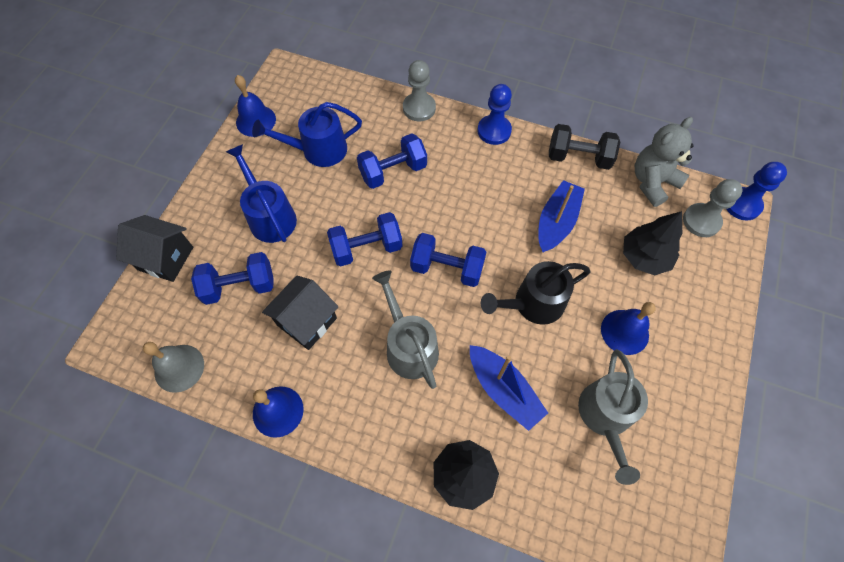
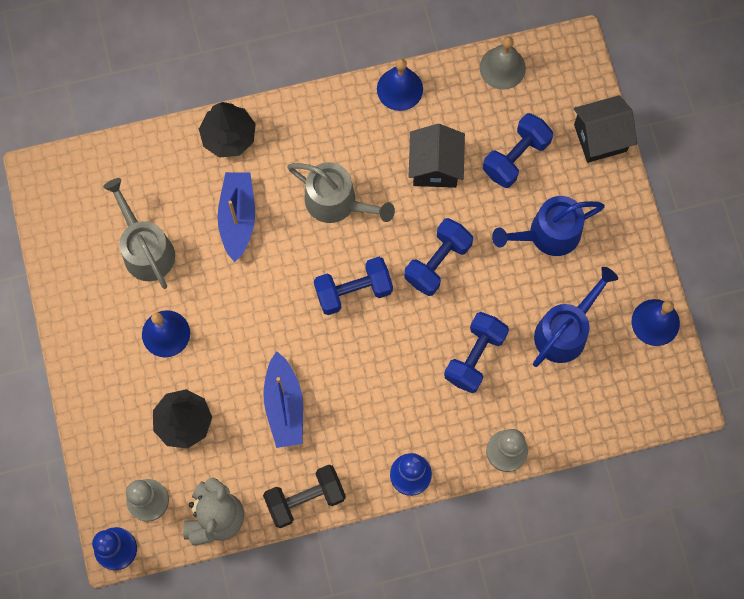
camera: 145 degrees right, 10 degrees up
(270, 216) = (548, 234): blue watering can -> blue watering can turned 135 degrees clockwise
(504, 390) = (237, 218): blue boat -> blue boat turned 75 degrees clockwise
(533, 303) = (257, 308): black watering can -> none

